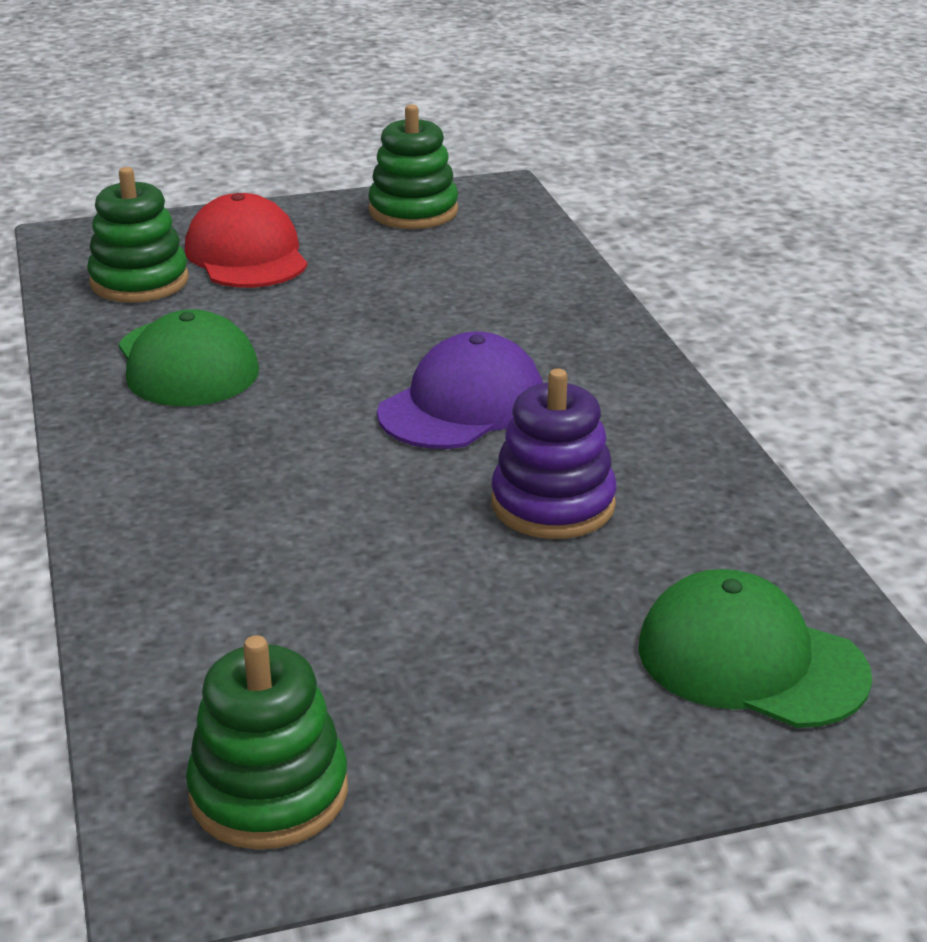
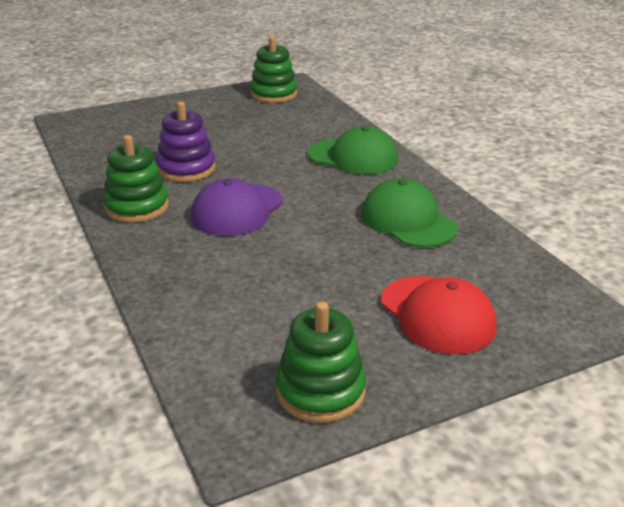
camera: 170 degrees right, 0 degrees up
(139, 281) = (495, 279): green stacking toy -> green stacking toy (137, 207)
(751, 661) = (115, 129): green cap -> green cap (353, 157)

